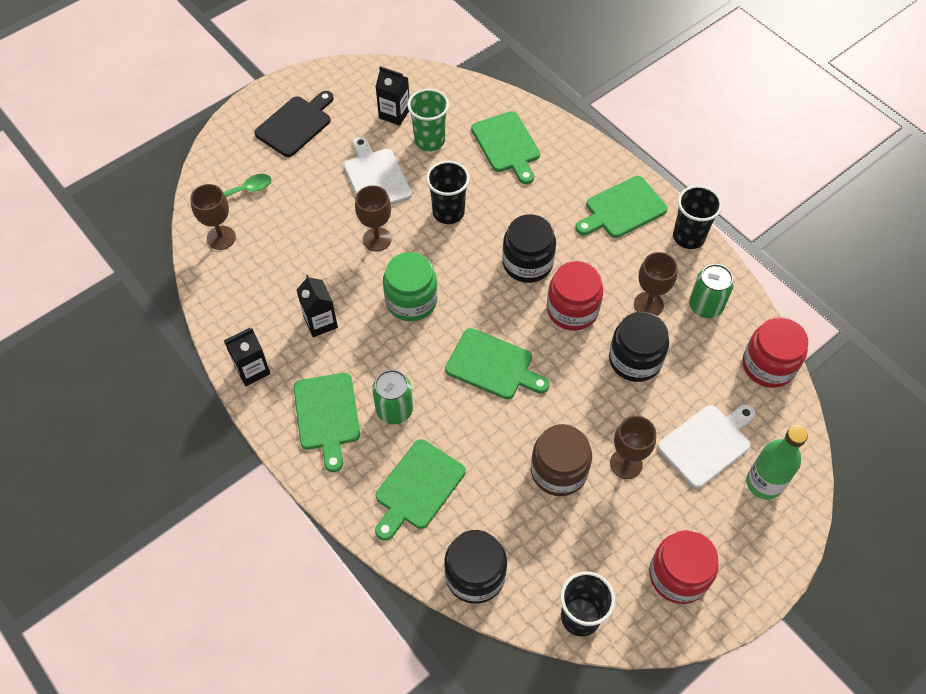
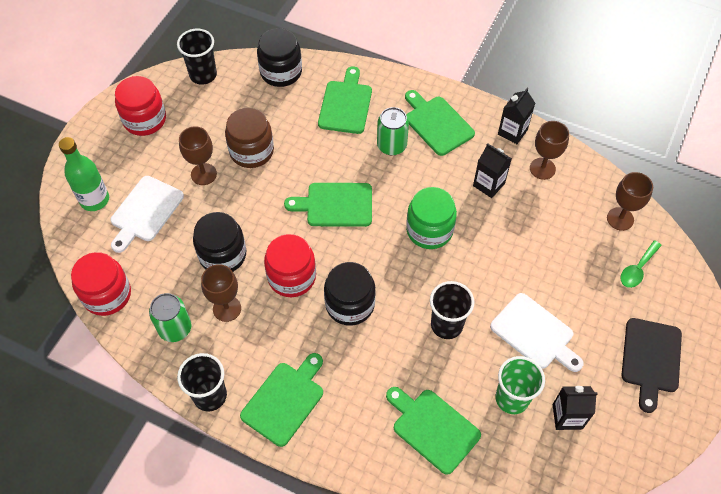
camera: 155 degrees right, 0 degrees up
(377, 239) = (492, 272): brown goblet -> brown goblet (542, 168)

